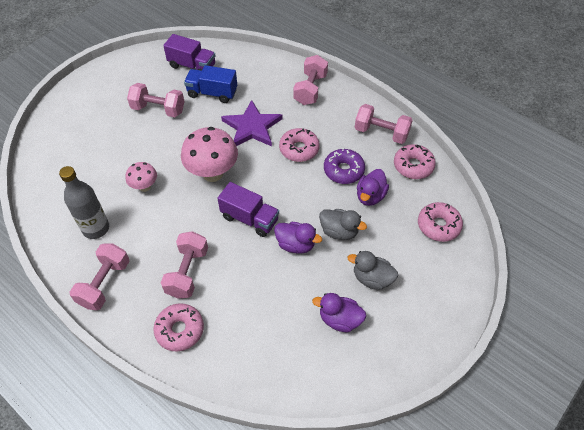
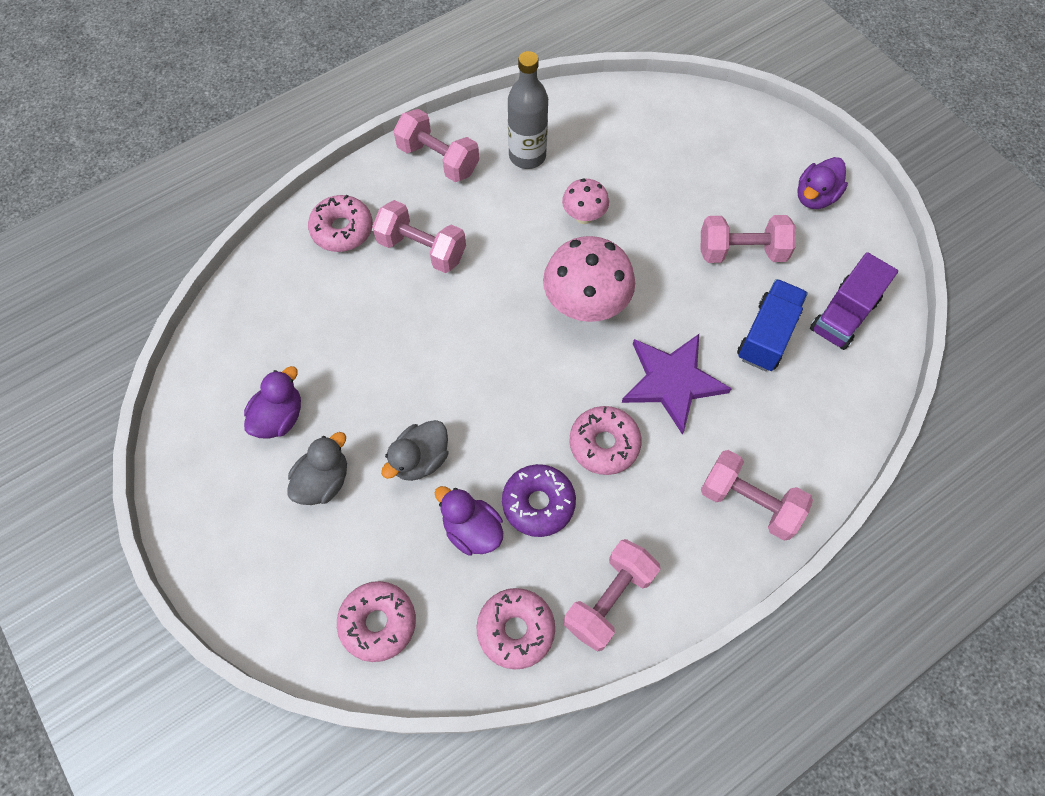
camera: 105 degrees right, 10 degrees up
(158, 109) = (741, 252): pink dumbbell -> pink dumbbell turned 60 degrees clockwise
(249, 218) = (484, 340): purple truck -> none
(296, 244) = (418, 392): purple duck -> purple duck (815, 197)

